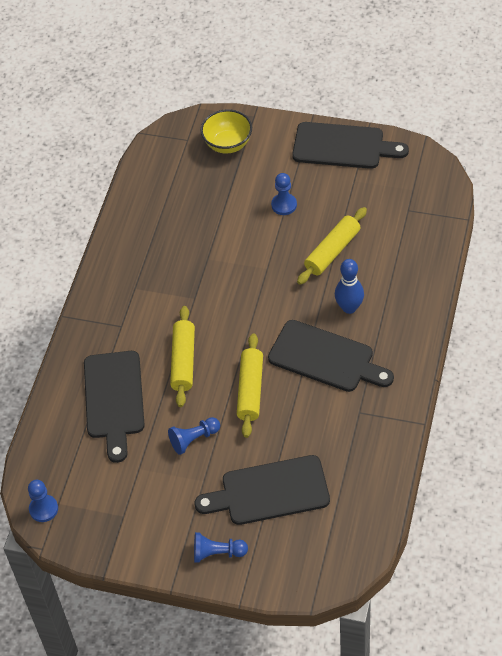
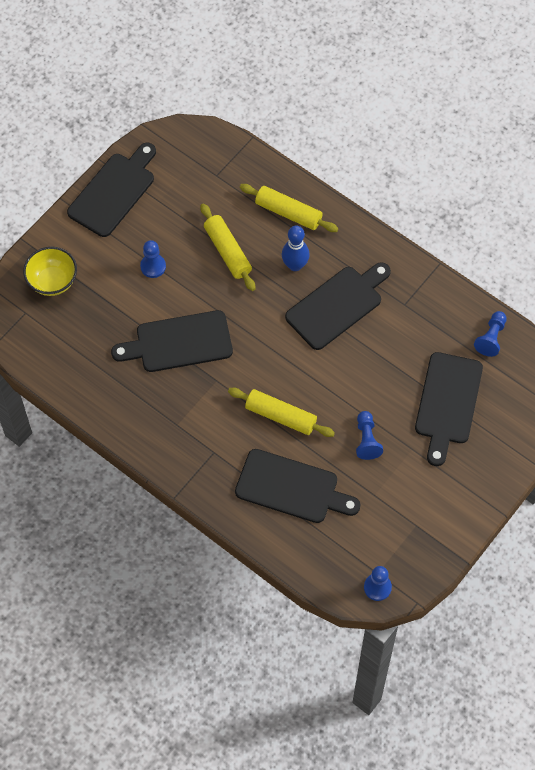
camera: 70 degrees left, 10 degrees up
(217, 553) = (487, 466): blue pawn -> blue pawn (491, 338)
(218, 255) = (179, 342): none -> black cutting board
(250, 390) = (339, 376): yellow rolling pin -> yellow rolling pin (288, 212)

